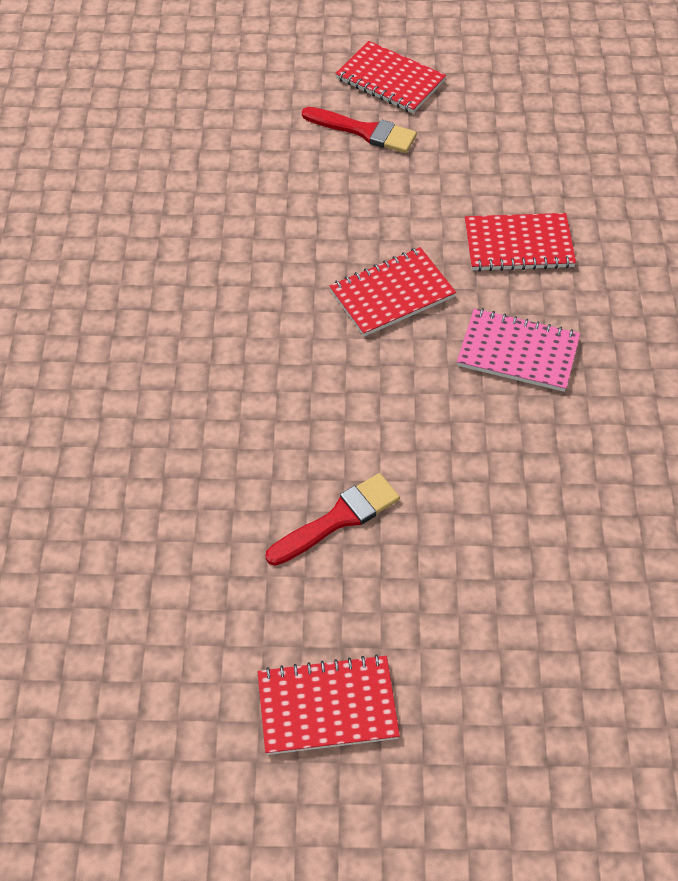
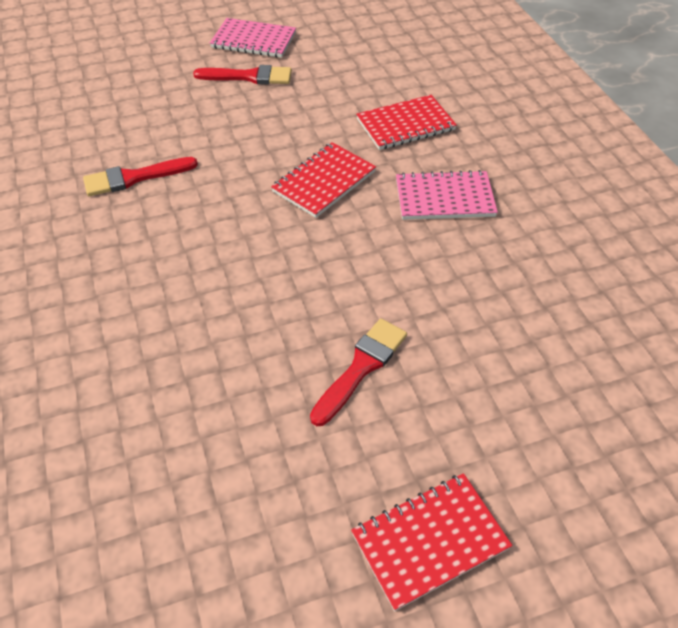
camera: 20 degrees left, 5 degrees down
(191, 233) = (134, 178): none -> red brush
(390, 80) = (253, 40): red notebook -> pink notebook

